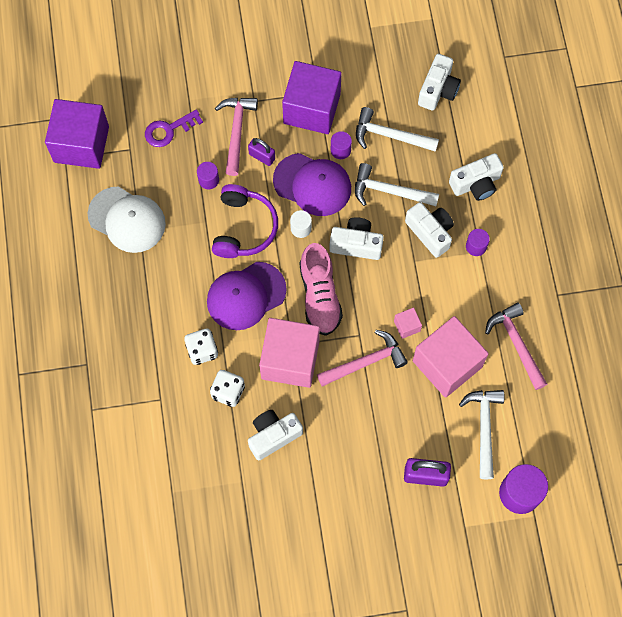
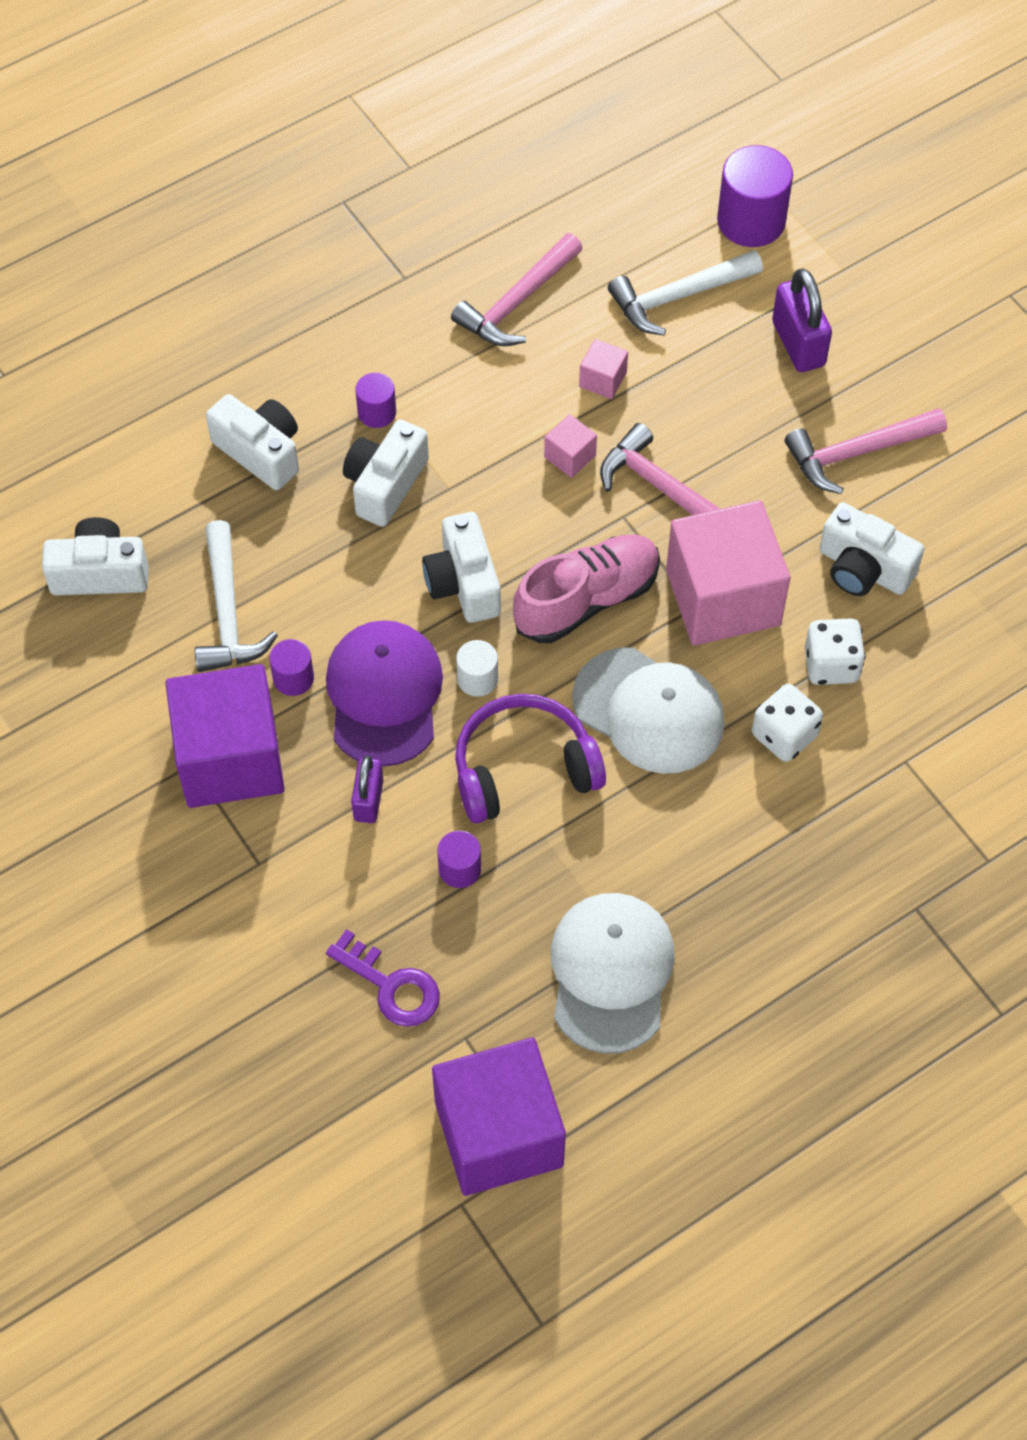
camera: 115 degrees left, 10 degrees down
(236, 131) = (337, 865): pink hammer -> pink hammer (856, 453)
(246, 296) = (649, 711): purple cap -> white cap
(389, 191) = (338, 573): white hammer -> none
(447, 364) = (602, 380): pink cube -> pink cube, size x0.41

